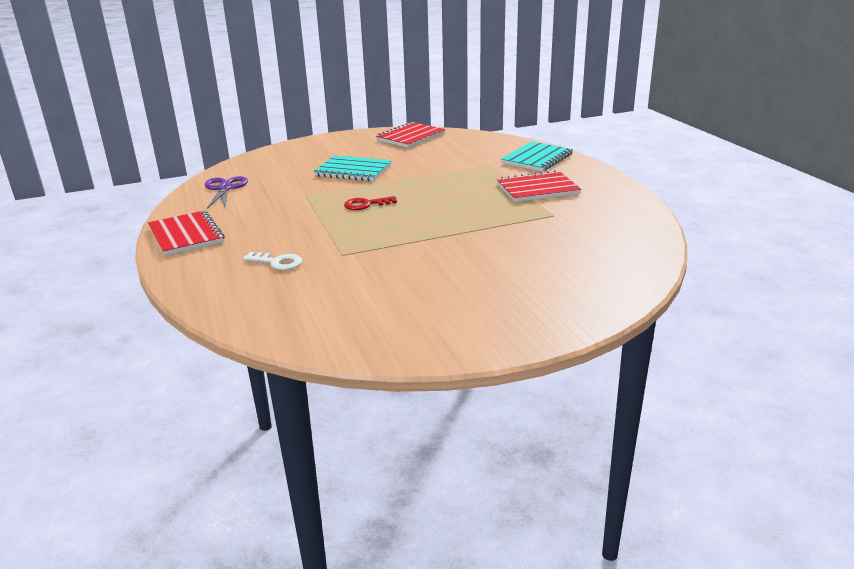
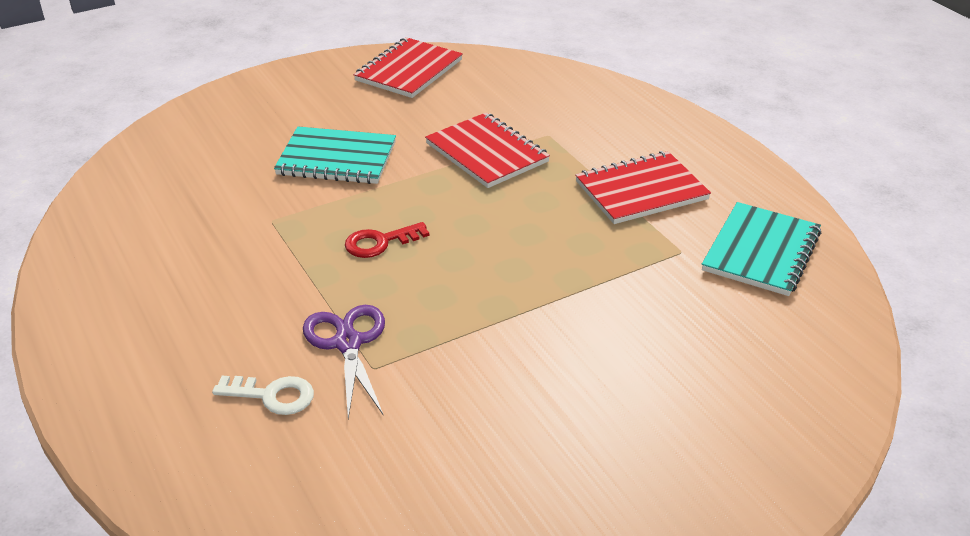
camera: 10 degrees left, 10 degrees up
(186, 235) = (97, 337): red notebook -> red notebook (487, 153)
(225, 188) = (131, 214): purple scissors -> purple scissors (347, 343)
(537, 159) = (623, 117): turquoise notebook -> turquoise notebook (761, 251)

